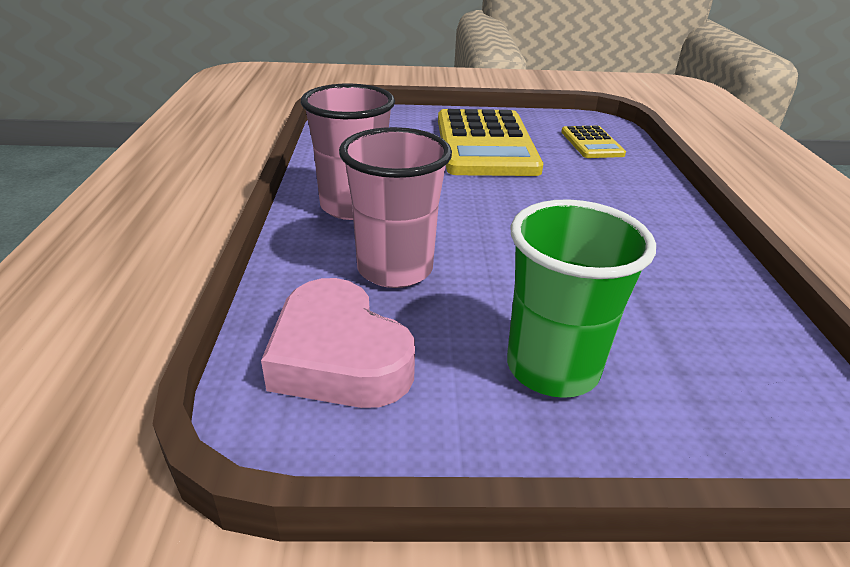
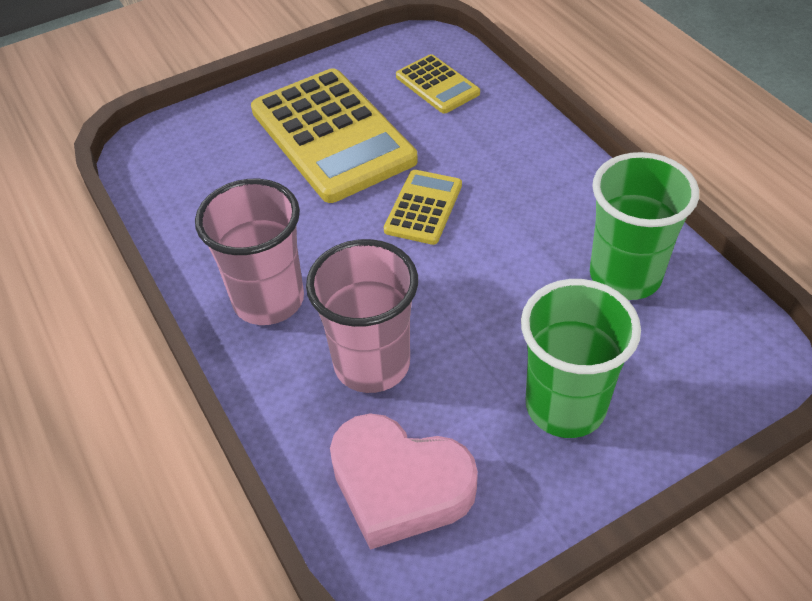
camera: 25 degrees left, 15 degrees up
(523, 198) = (423, 207): none -> yellow calculator
(687, 299) = (625, 275): none -> green cup

